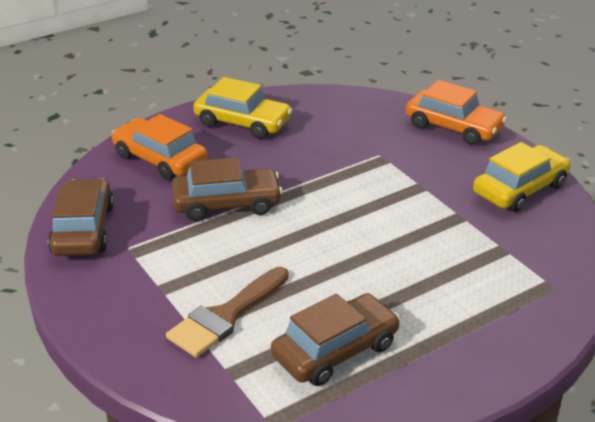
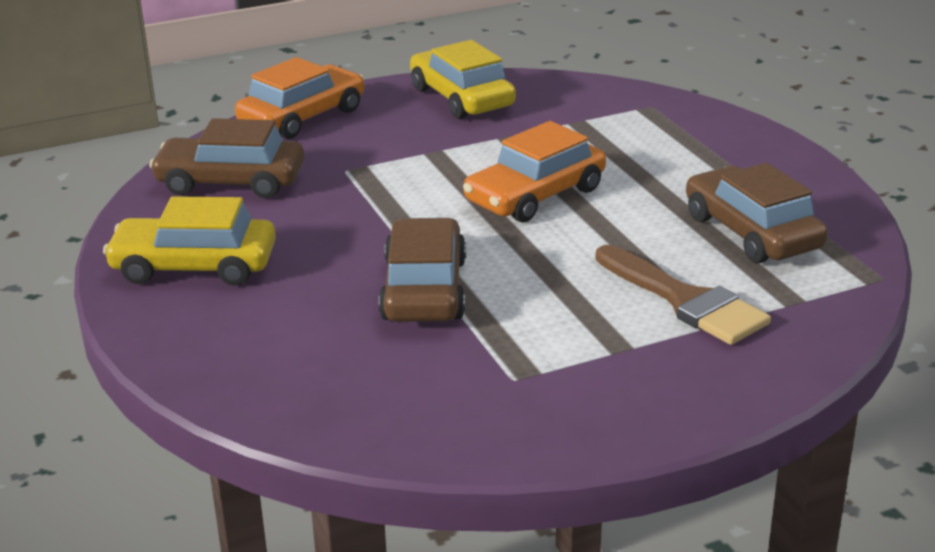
camera: 80 degrees left, 5 degrees down
(83, 229) = (453, 423): brown car -> brown car (230, 182)
(160, 159) = (268, 346): orange car -> orange car (535, 195)
(242, 122) = (194, 266): yellow car -> yellow car turned 120 degrees counterclockwise

